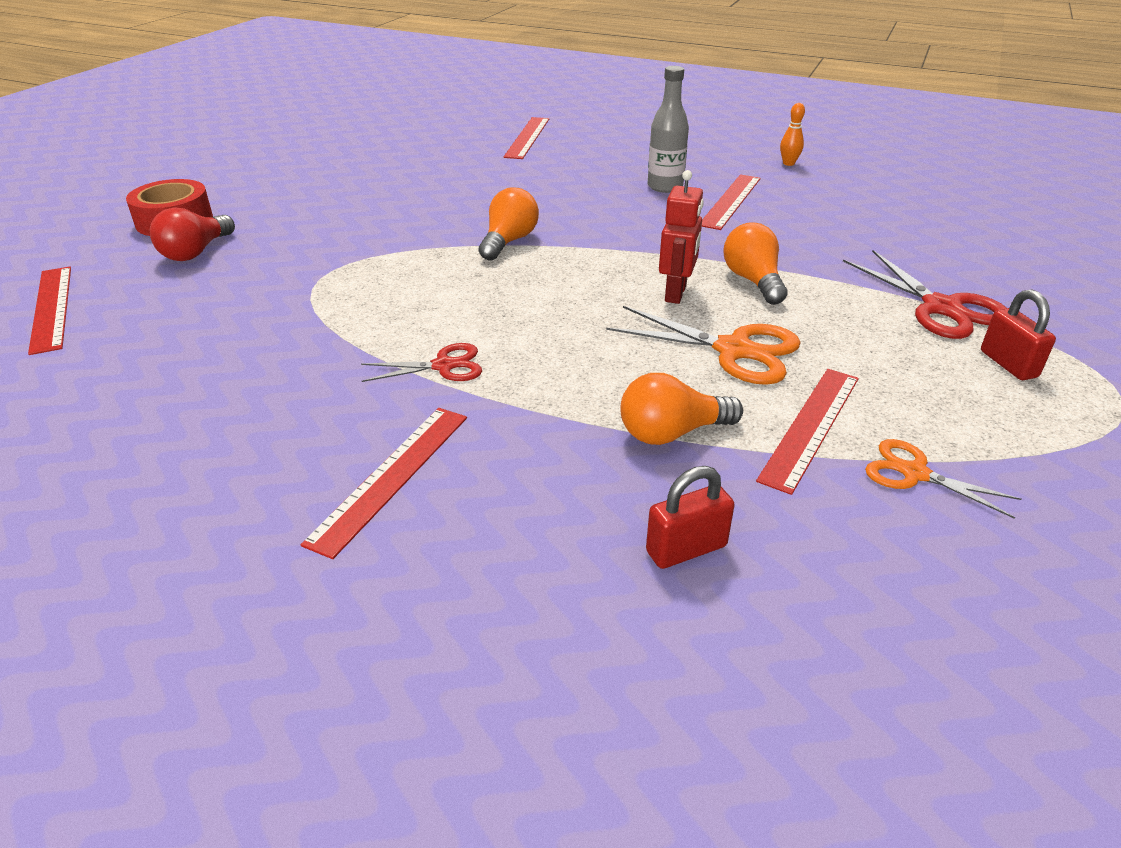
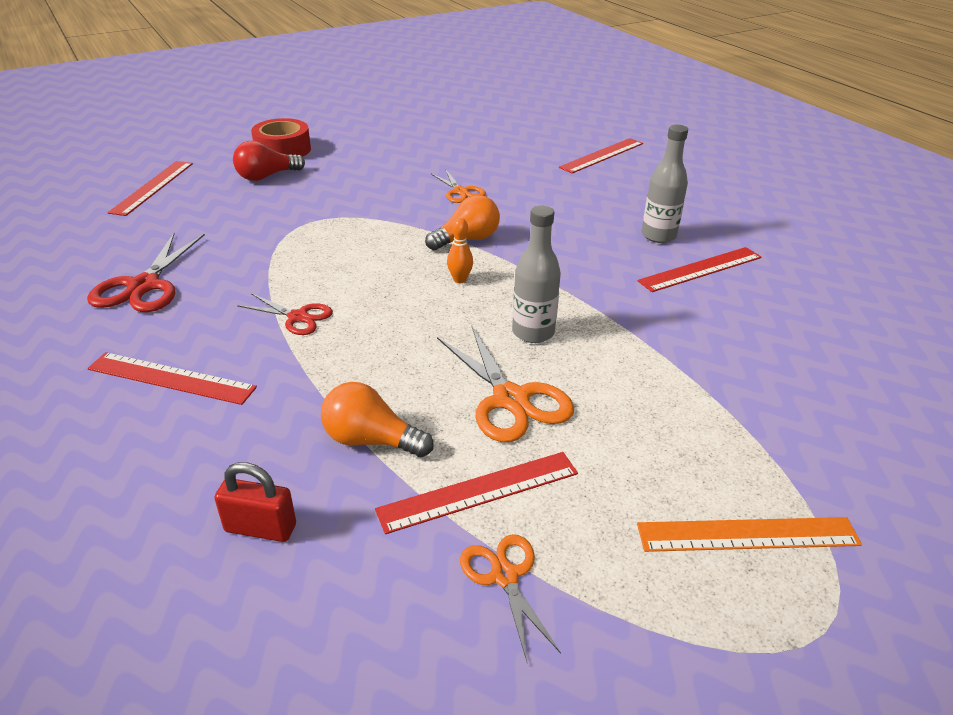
camera: 35 degrees right, 0 degrees up
(391, 476) = (171, 378): red ruler -> red ruler turned 45 degrees clockwise
(441, 204) = (460, 192): none -> orange scissors
(676, 293) = (533, 332): red robot -> grey bottle
(753, 281) = (614, 348): orange light bulb -> none
(788, 163) = (814, 252): orange bowling pin -> orange bowling pin (460, 280)
(942, 308) = (761, 450): red scissors -> red scissors (143, 286)
(1008, 364) = (747, 534): red padlock -> orange ruler

